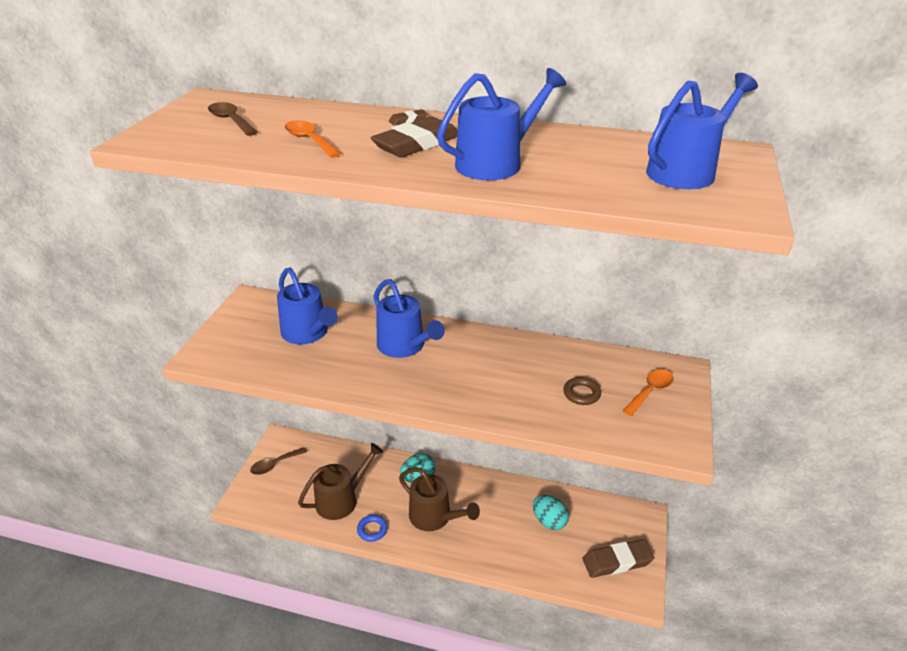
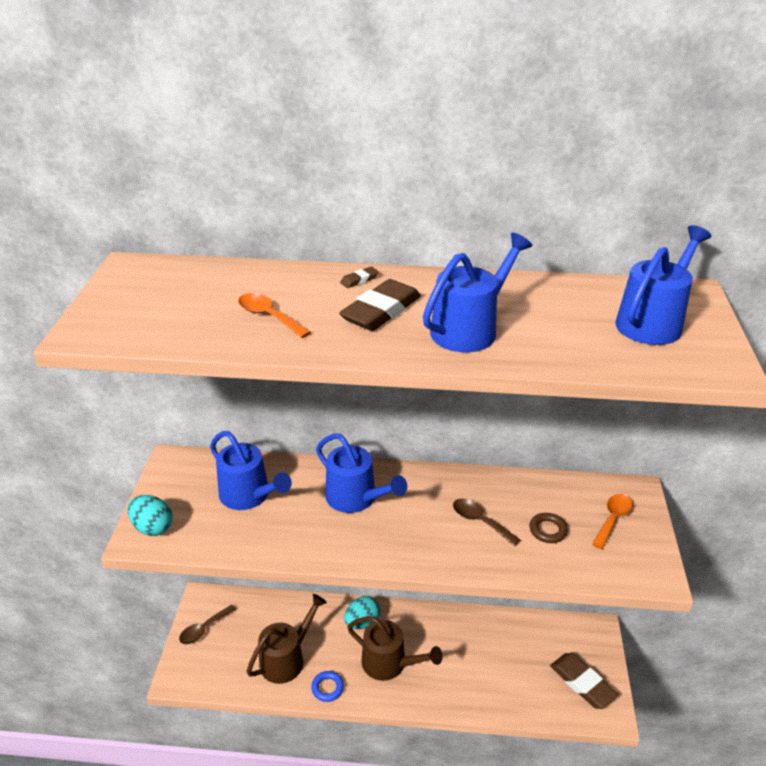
camera: 10 degrees left, 0 degrees up
(231, 121) = (172, 296): brown spoon -> brown spoon (480, 521)
(549, 521) = (506, 650): turquoise egg -> turquoise egg (152, 527)
(617, 561) = (582, 683): brown eraser -> brown eraser turned 75 degrees clockwise

